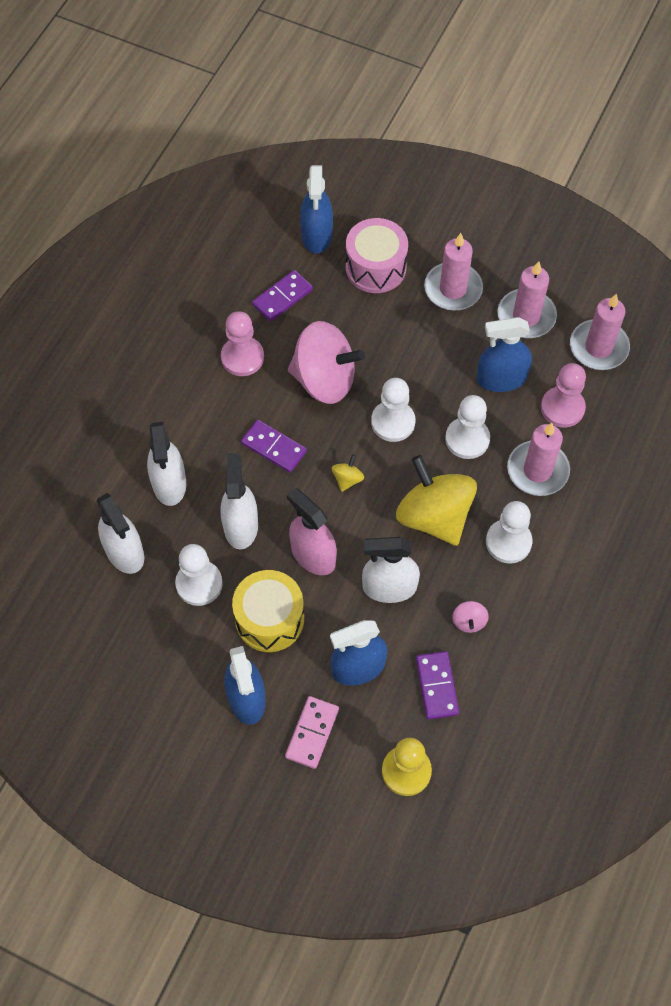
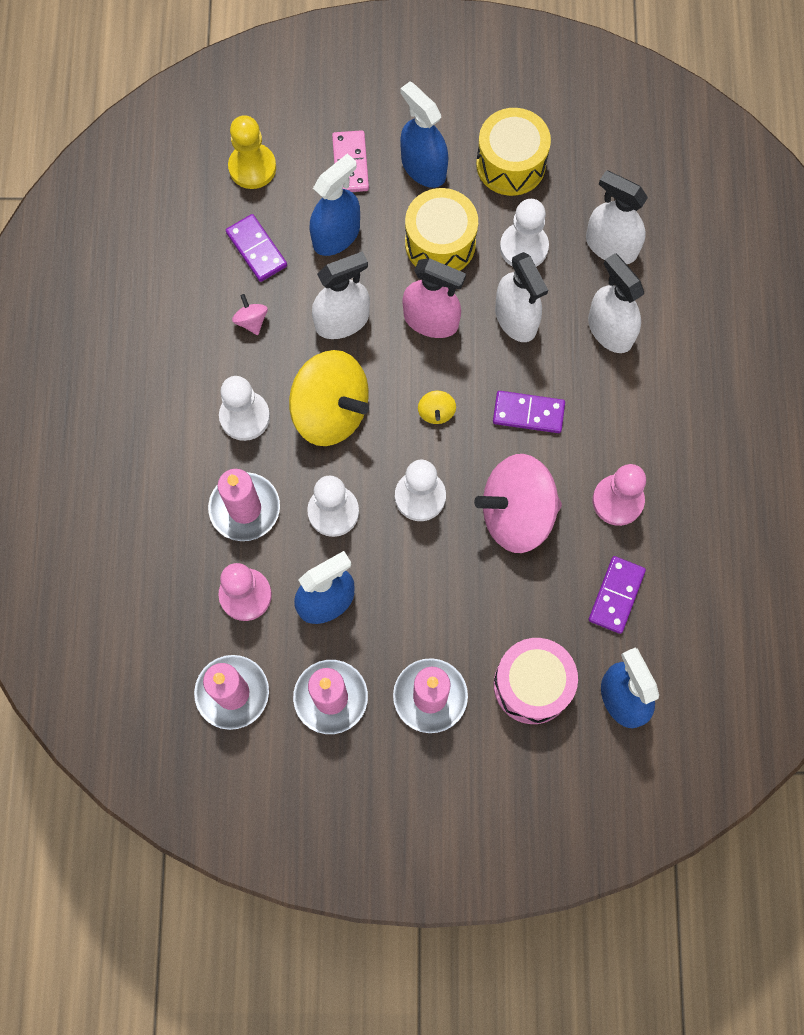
camera: 155 degrees right, 10 degrees up
(166, 665) = (511, 164): none -> yellow drum

